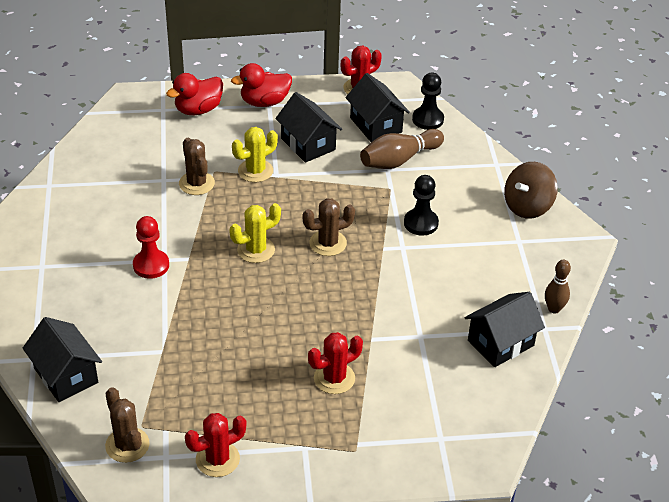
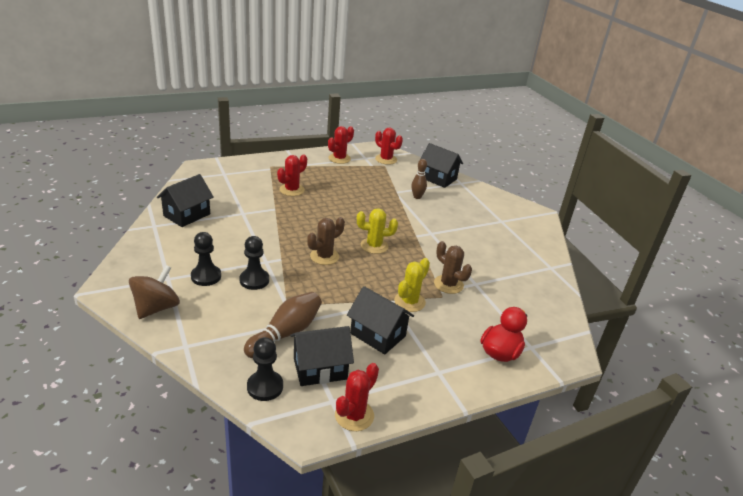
camera: 160 degrees right, 10 degrees down
(127, 445) = (386, 159): brown cactus -> red cactus
(151, 265) = (436, 229): red pawn -> none
(256, 250) = (374, 246): yellow cactus -> yellow cactus turned 45 degrees clockwise
(264, 102) = (445, 374): red duck -> none
(376, 125) = (320, 368): black house -> black house turned 60 degrees counterclockwise
(475, 236) = (206, 276): none -> black pawn
(554, 309) = (145, 237): brown bowling pin -> brown bowling pin (417, 197)

